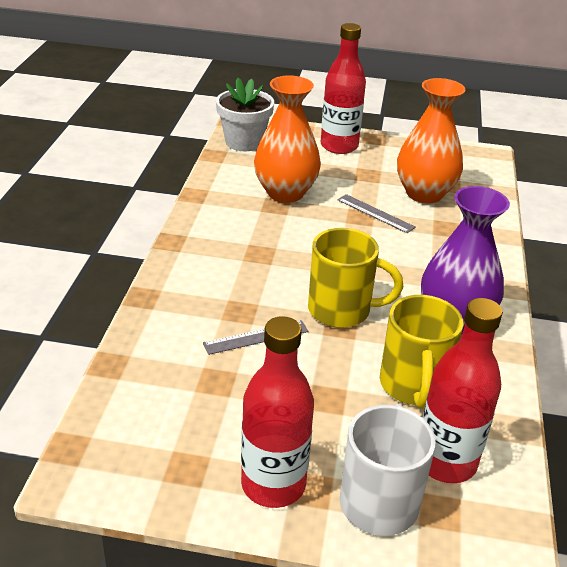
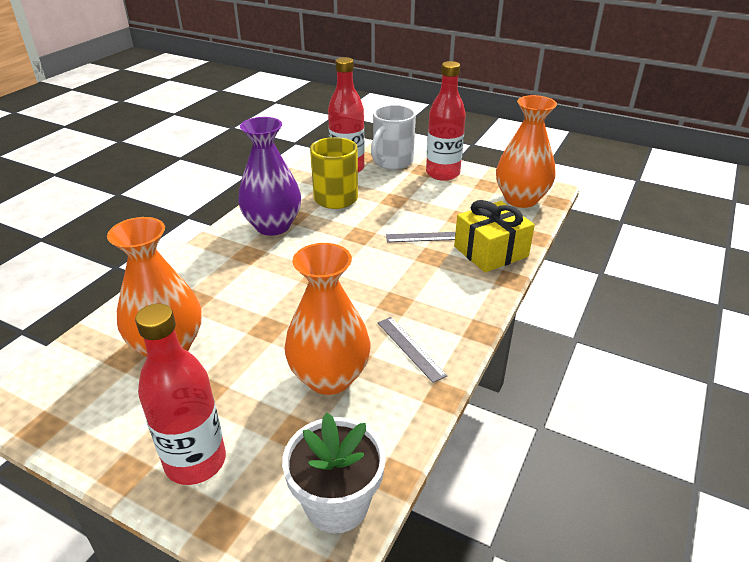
camera: 160 degrees left, 0 degrees up
(126, 440) = (521, 199): none -> orange vase
(168, 329) = (491, 251): none -> yellow gift
(341, 310) = (351, 244): yellow mug -> none
(375, 213) = (248, 329): grey ruler -> grey ruler (410, 348)

